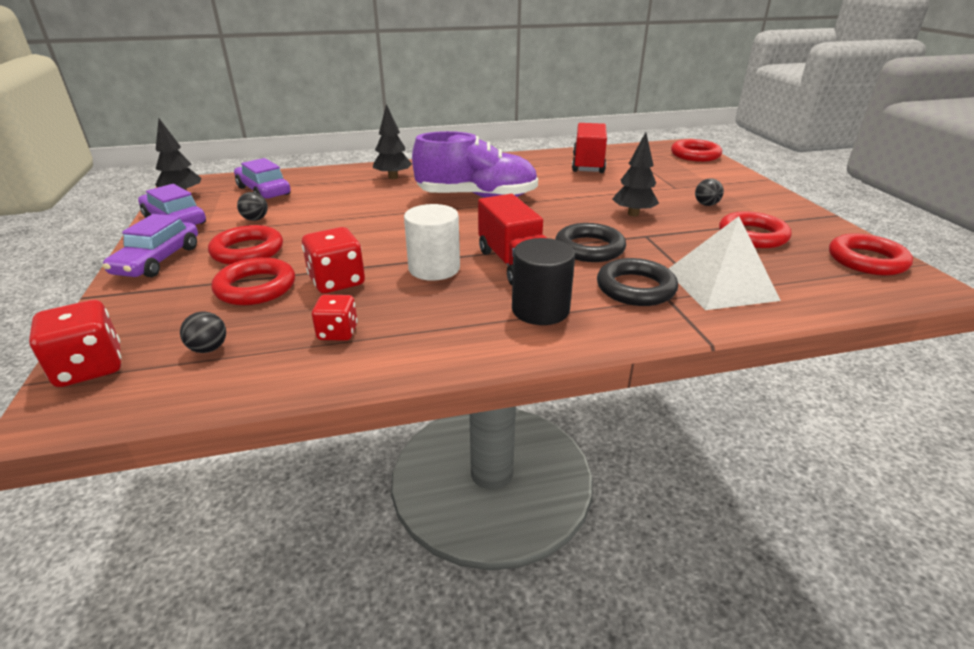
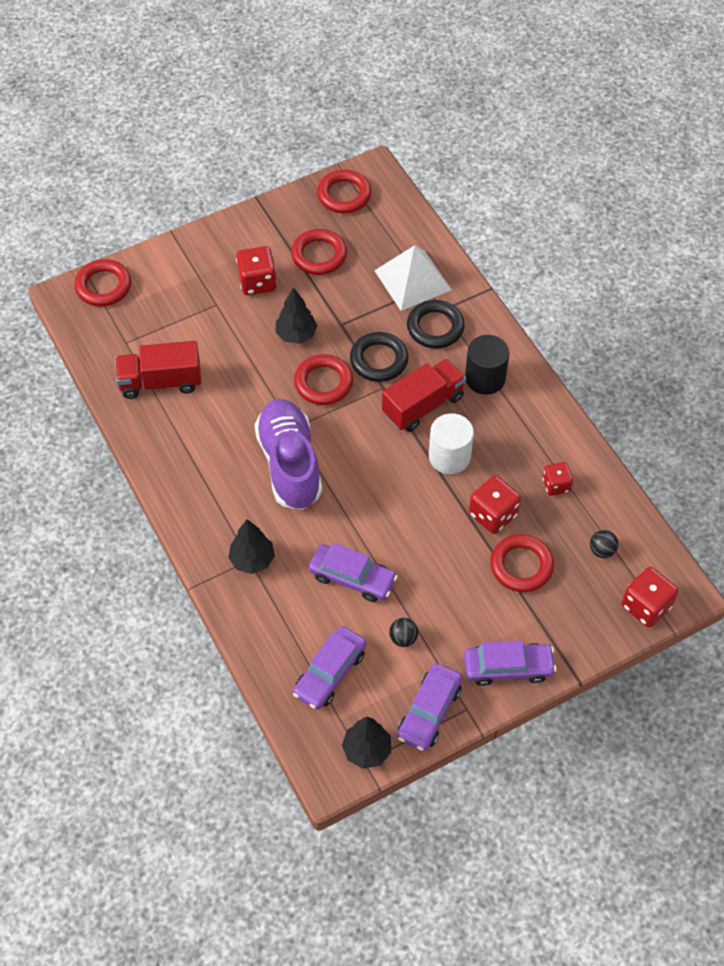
camera: 105 degrees left, 25 degrees up
(247, 251) = (467, 606): red ring -> red ring (323, 383)
(338, 207) = (352, 578): none -> purple car
(706, 204) = (257, 282): black ball -> red dice

